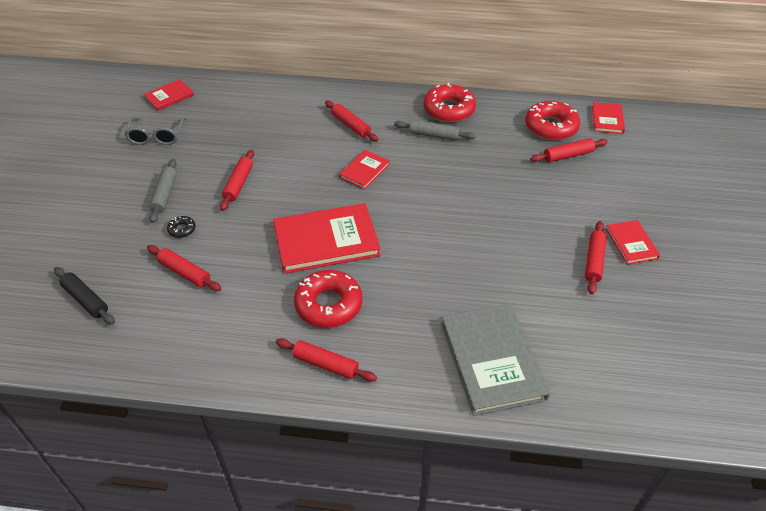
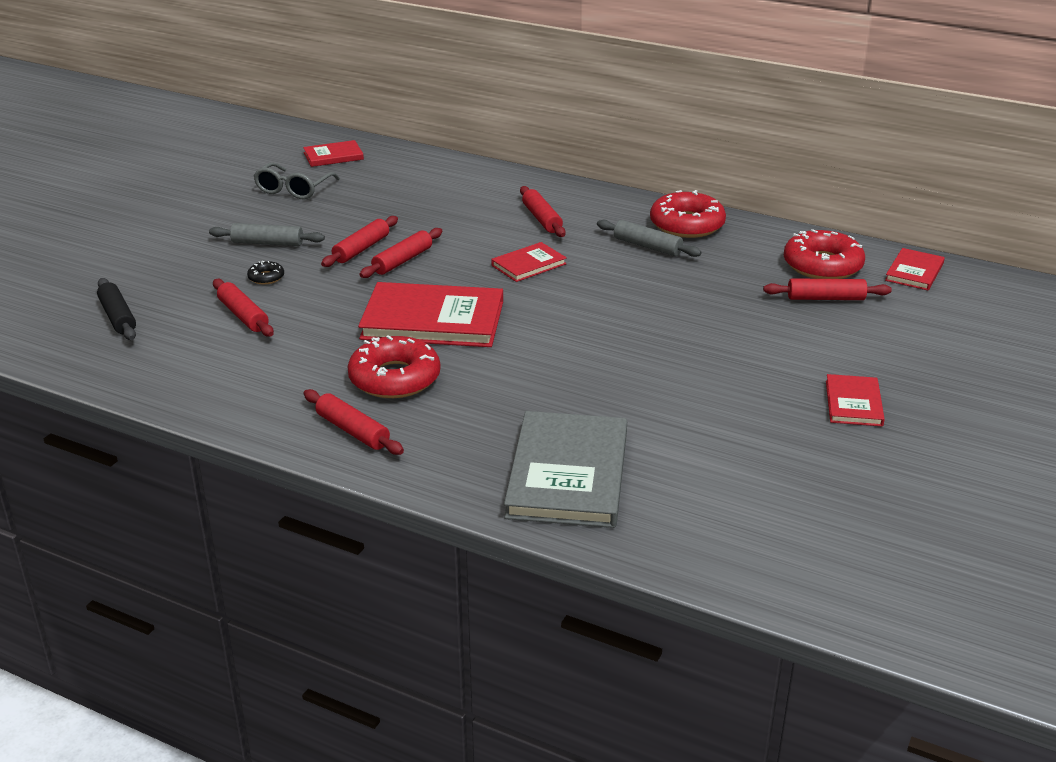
camera: 20 degrees right, 15 degrees down
(165, 194) = (267, 243): grey rolling pin -> grey rolling pin turned 75 degrees clockwise
(594, 261) = (783, 409): red rolling pin -> red rolling pin (402, 261)

